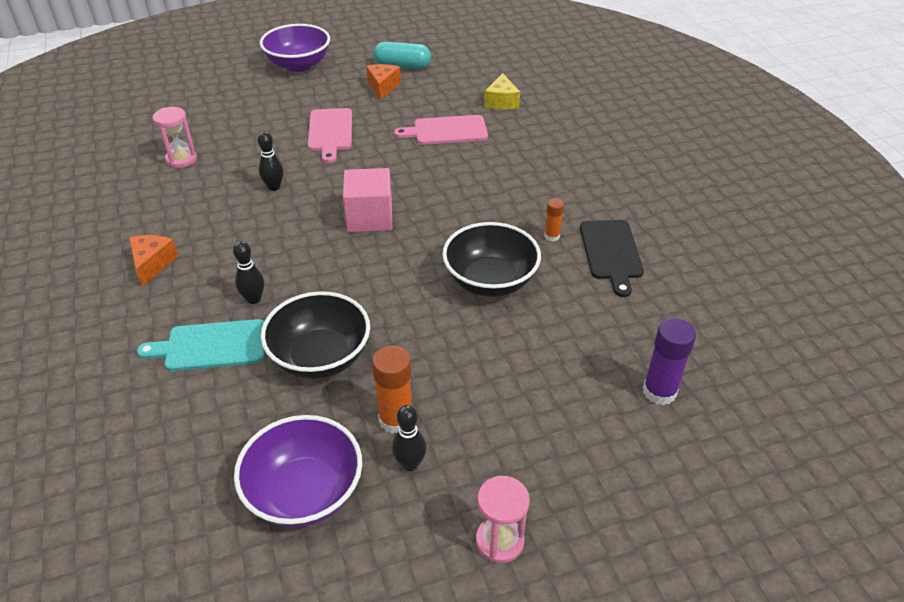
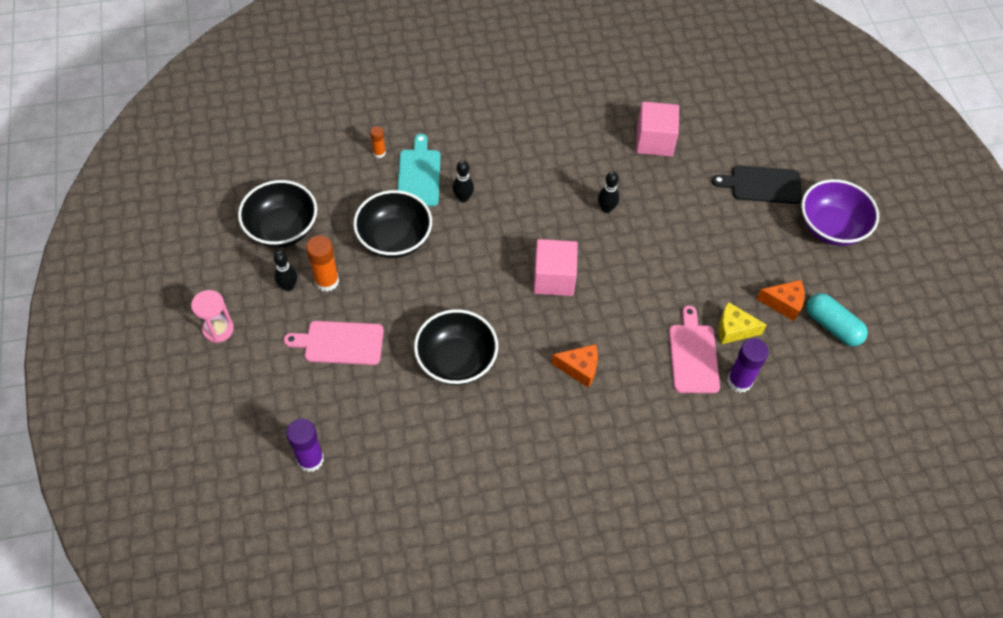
camera: 95 degrees right, 15 degrees up
(152, 264) = (513, 134): orange cheese -> orange cheese (579, 368)
(181, 159) = (654, 141): pink hourglass -> pink cube
(305, 493) = (282, 228): purple bowl -> black bowl
(330, 132) = (694, 253): pink cutting board -> pink cutting board (340, 343)
(402, 66) = (832, 326): turquoise capsule -> turquoise capsule turned 60 degrees counterclockwise
(467, 108) = (739, 381): none -> purple glue stick
(501, 102) = (752, 418): yellow cheese -> yellow cheese (734, 329)
(552, 236) = (509, 421): orange glue stick -> orange glue stick (379, 153)
(611, 252) = (478, 467): black cutting board -> black cutting board (762, 185)

